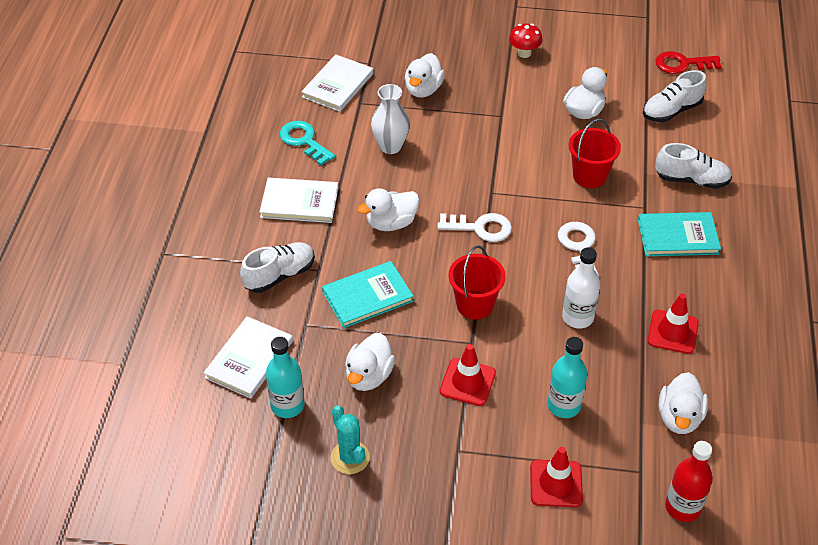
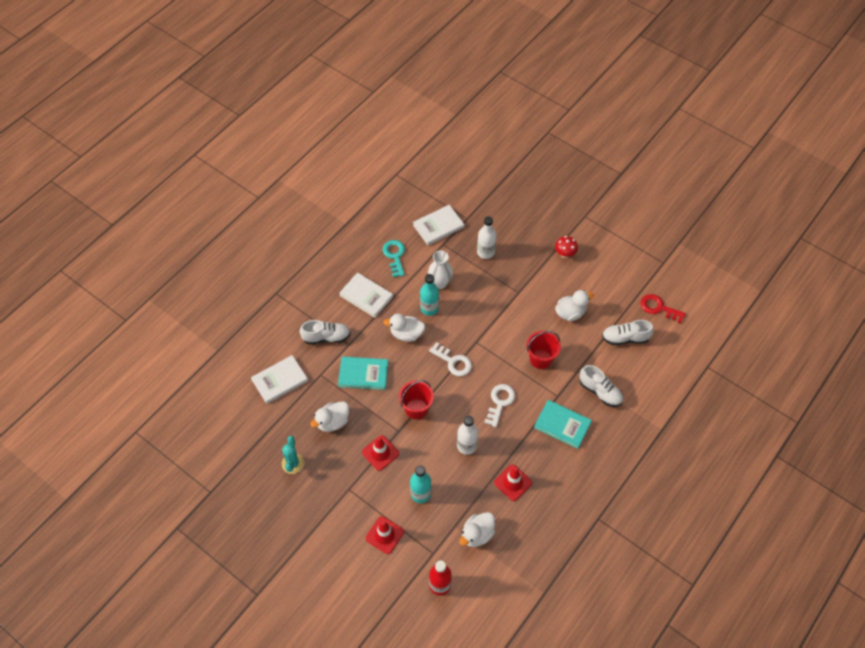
camera: 30 degrees right, 10 degrees up
(287, 405) = (281, 417): turquoise bottle -> turquoise bottle (429, 308)
(423, 89) = (485, 252): white duck -> white bottle

